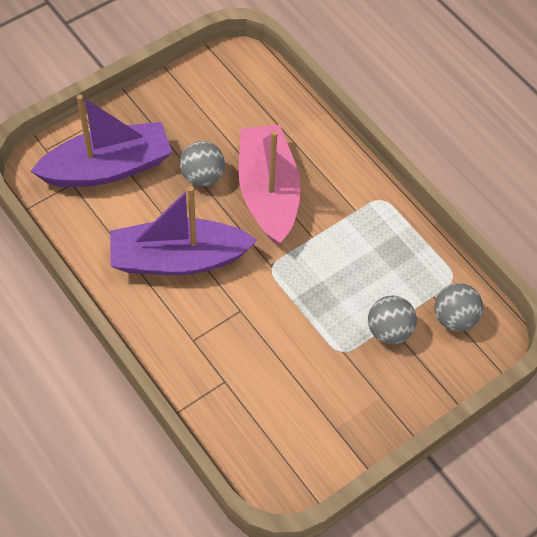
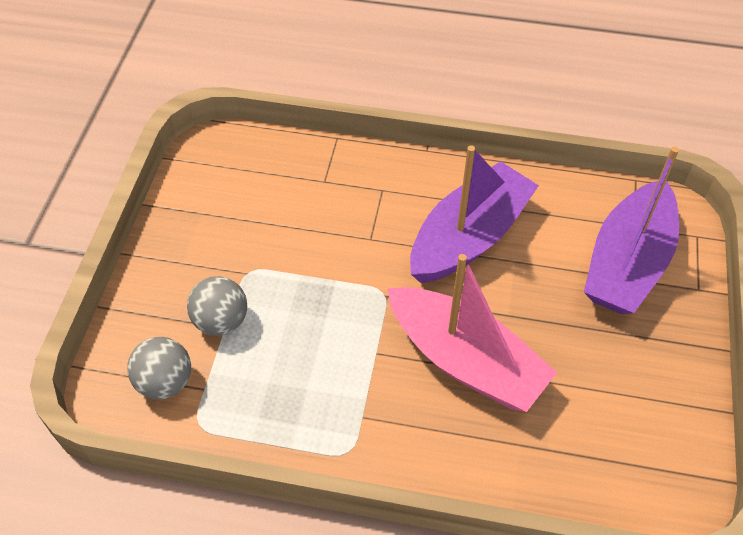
camera: 140 degrees right, 5 degrees down
(202, 176) = (542, 325): grey ball -> none

